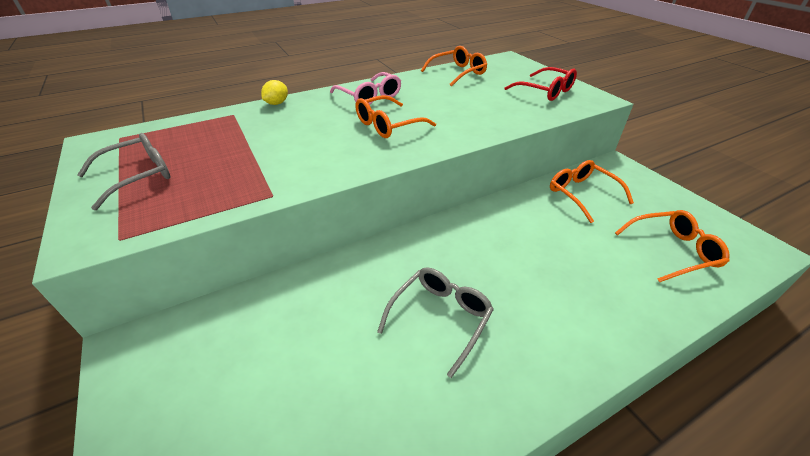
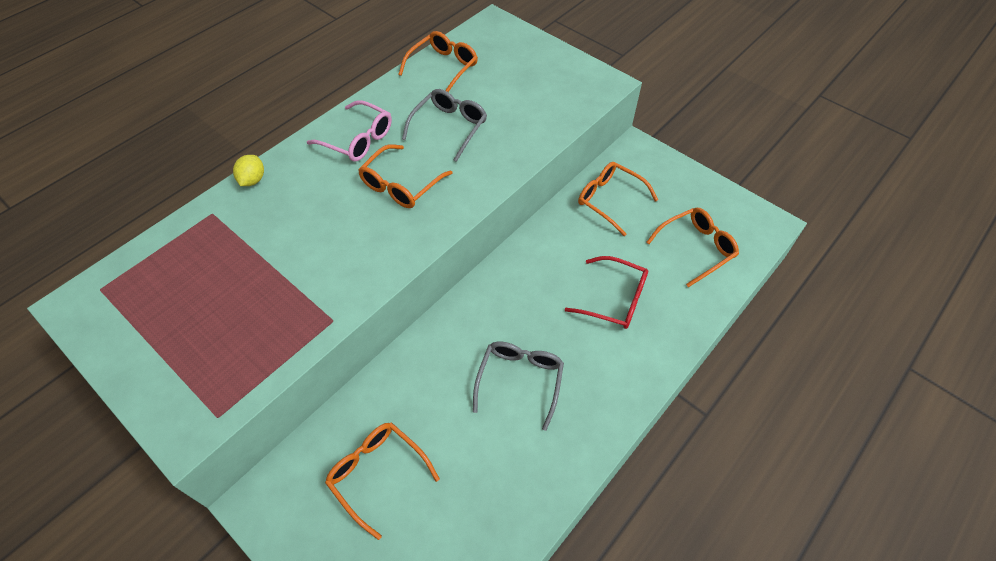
camera: 20 degrees left, 15 degrees up
(138, 176) = (172, 337): grey glasses -> grey glasses (449, 127)
(250, 361) = (377, 474): none -> orange glasses
(545, 91) = (550, 82): red glasses -> red glasses (615, 299)

